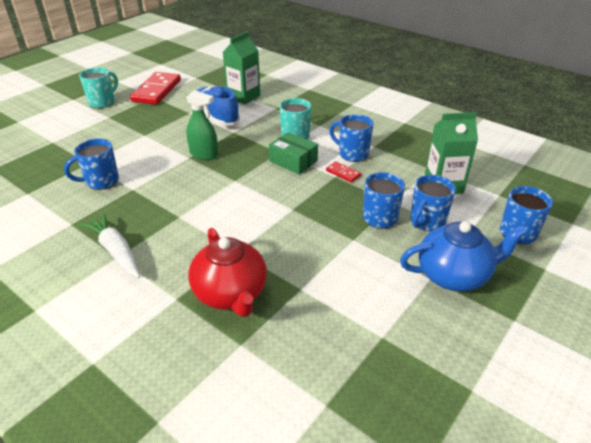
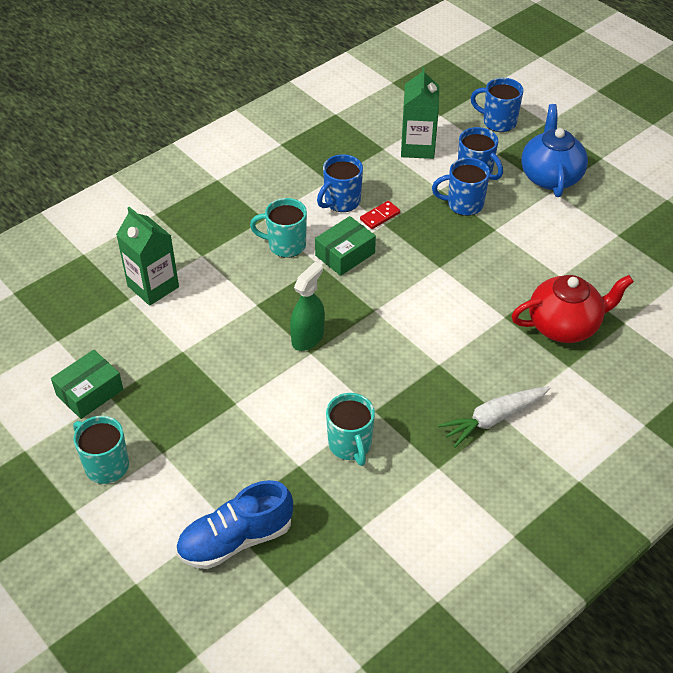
camera: 80 degrees left, 10 degrees up
(101, 181) = (350, 445): blue mug -> turquoise mug
(157, 91) = (89, 392): red domino -> green box
(216, 117) = (208, 320): blue shoe -> blue shoe (236, 539)

